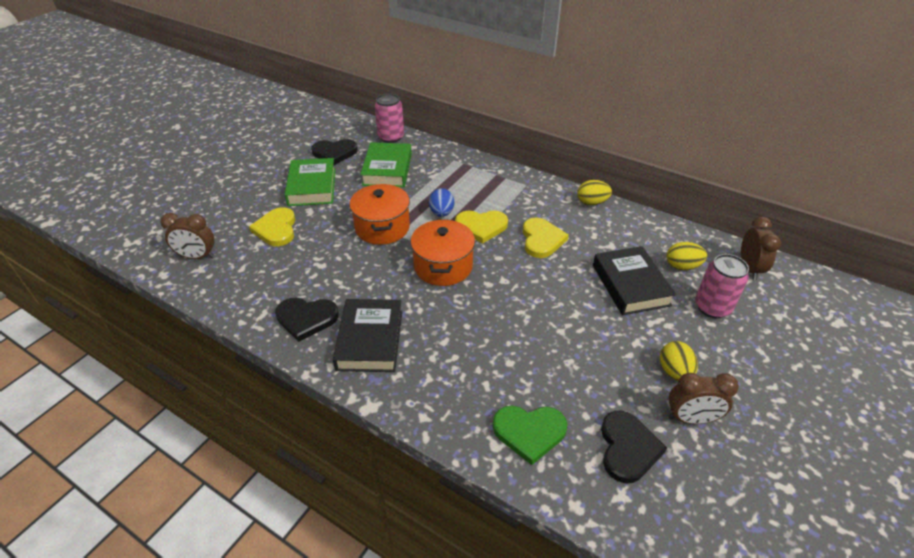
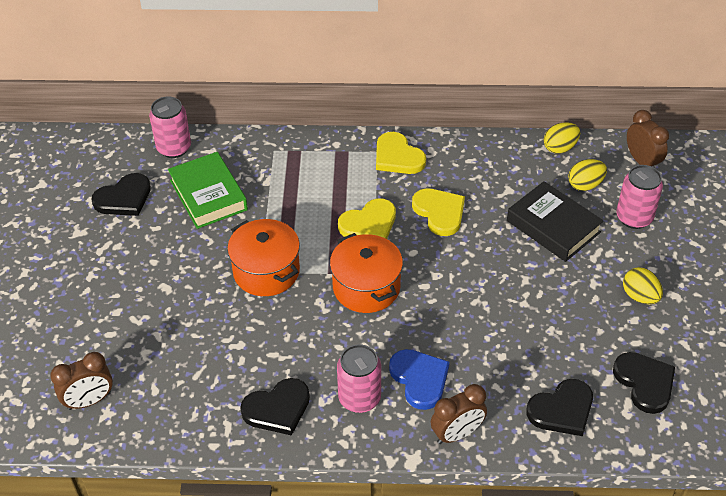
camera: 30 degrees left, 5 degrees up
(276, 229) = (148, 326): yellow heart -> yellow heart (397, 157)
(312, 187) = (139, 255): green book -> none
(370, 340) = (359, 398): black book -> pink can
(428, 348) = (419, 379): none -> blue heart
(441, 213) = (315, 225): blue egg -> none
(529, 432) = (562, 410): green heart -> black heart
(592, 202) = (458, 146): yellow egg -> yellow egg (560, 148)
(691, 418) = (675, 332): brown clock -> brown clock (457, 434)

